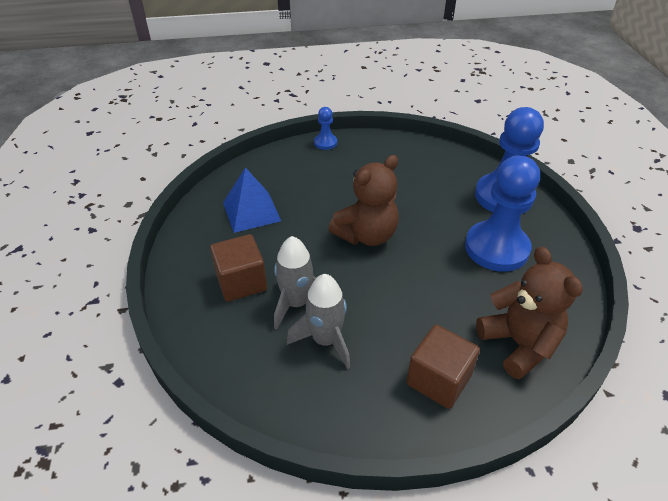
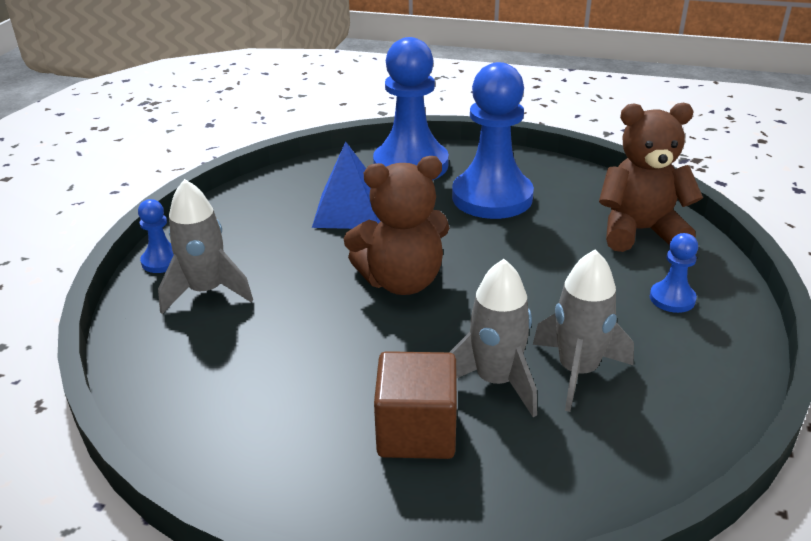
camera: 65 degrees left, 10 degrees down
(251, 211) = (255, 381): blue pyramid -> blue pyramid (349, 210)
(310, 167) = (207, 292): none -> grey rocket
(366, 235) = (401, 281): brown teddy bear -> brown teddy bear turned 90 degrees clockwise
(438, 380) = (672, 299): brown cube -> blue pawn

